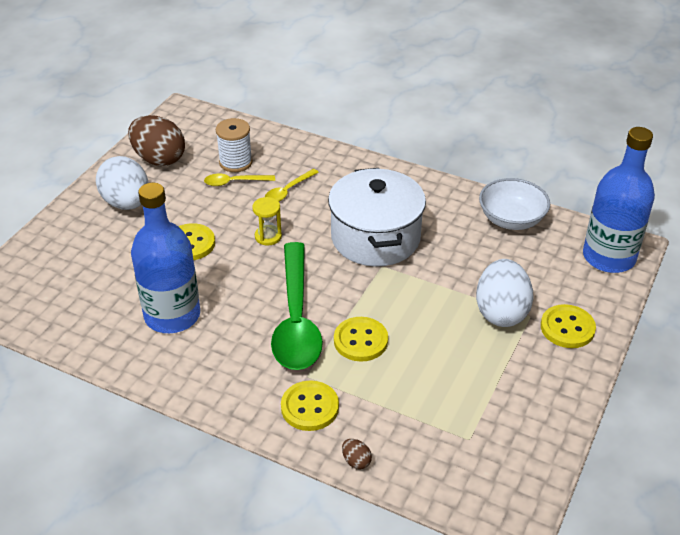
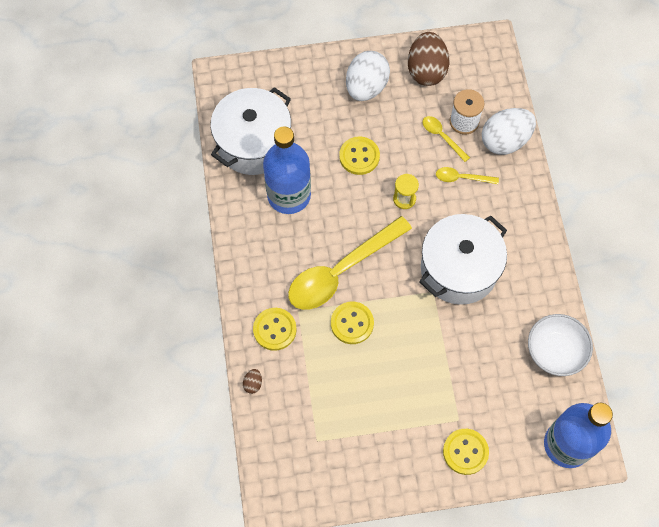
camera: 55 degrees right, 25 degrees up
(83, 312) = (253, 143): none -> white pot
(296, 319) = (341, 271): green spoon -> yellow spoon
(501, 312) = (447, 398): white egg -> white egg (505, 141)

